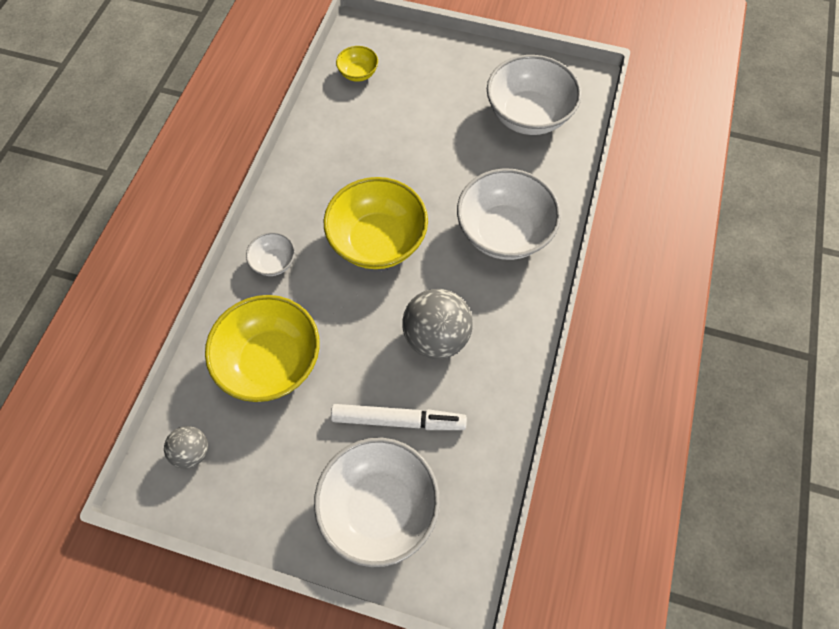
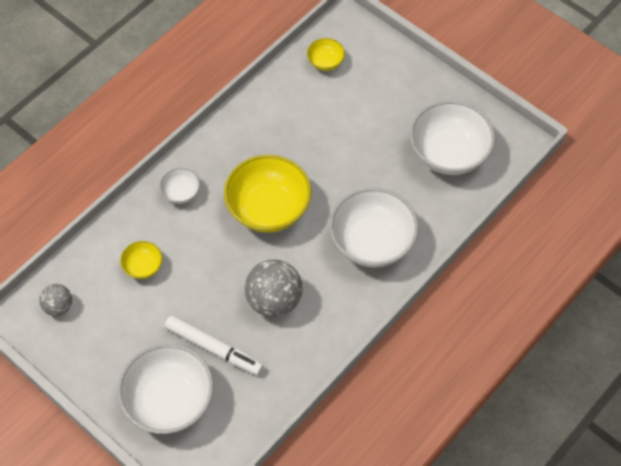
camera: 25 degrees right, 5 degrees down
(271, 361) = (143, 267): yellow bowl -> yellow bowl, size x0.47

